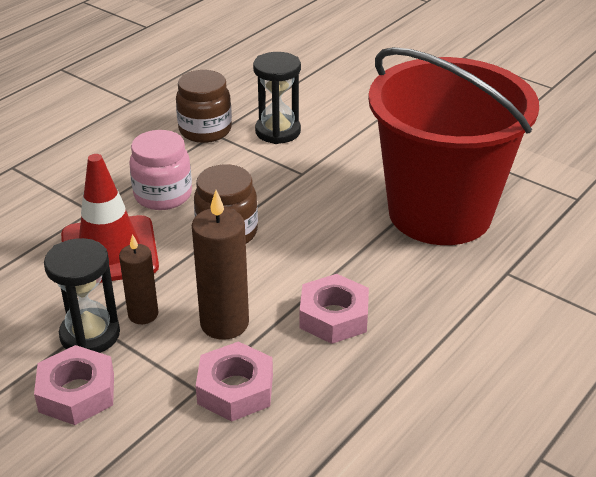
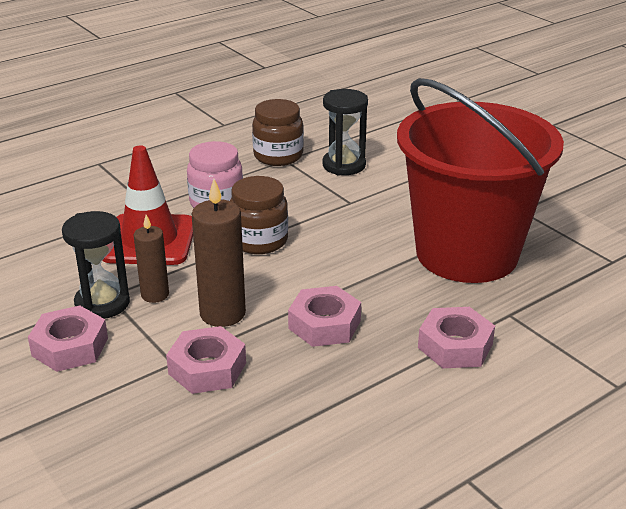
camera: 15 degrees right, 5 degrees down
(470, 316) = (455, 346): none -> pink nut

